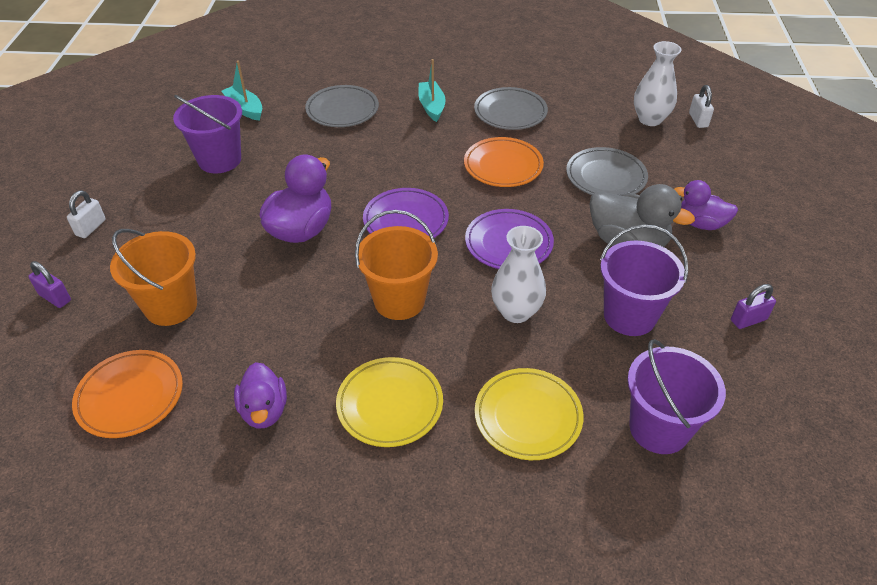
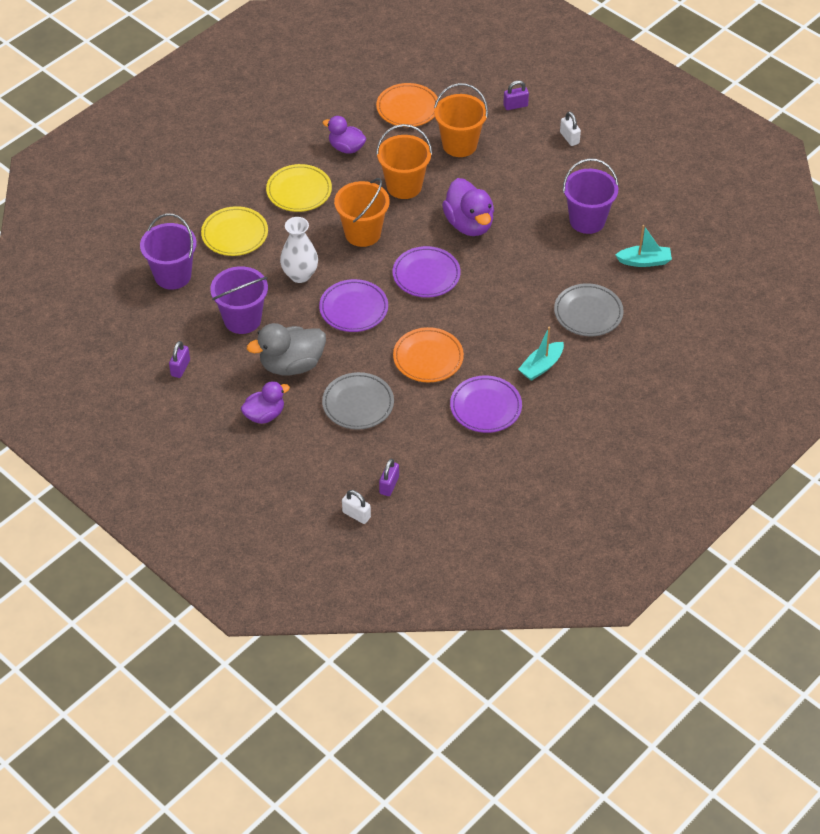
camera: 130 degrees right, 5 degrees up
(288, 312) = (404, 186): none -> orange bucket
(431, 106) = (541, 366): turquoise boat -> turquoise boat turned 105 degrees clockwise
(510, 112) = (485, 407): grey plate -> purple plate
(650, 119) = (389, 485): white vase -> purple padlock

